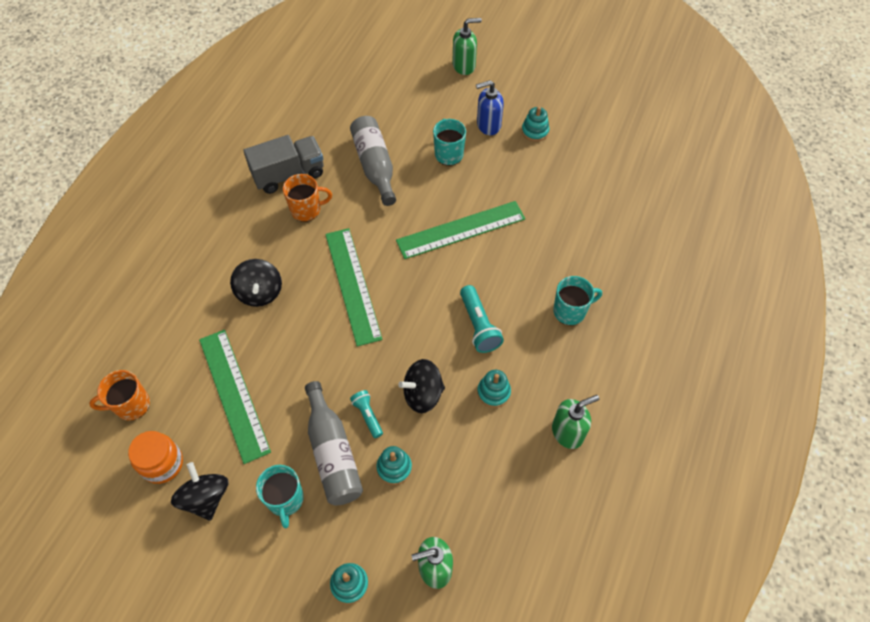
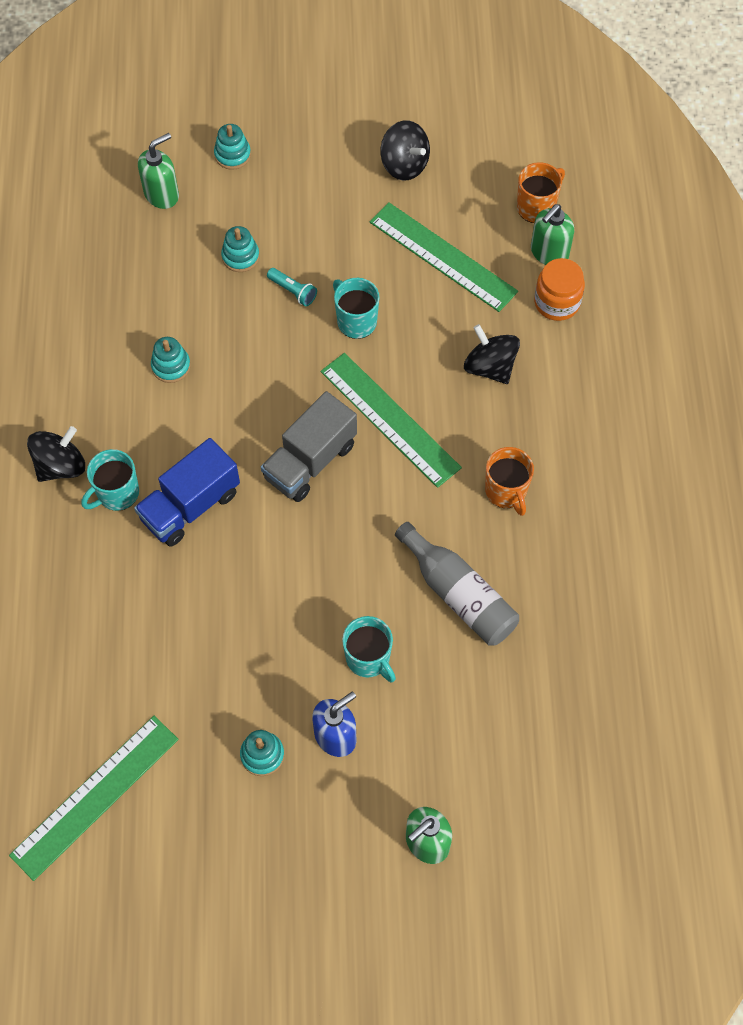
camera: 155 degrees right, 5 degrees up
(162, 464) = (466, 174): orange jar -> orange jar (557, 302)
(285, 499) = (329, 191): turquoise mug -> turquoise mug (356, 321)
(288, 174) = (563, 531): grey truck -> grey truck (310, 461)
(306, 210) = (506, 491): orange mug -> orange mug turned 75 degrees counterclockwise
(332, 453) = (308, 245): grey bottle -> none
(423, 394) = (246, 334): black spinning top -> black spinning top (61, 466)
(461, 230) = (296, 546): green ruler -> green ruler (95, 796)
(478, 326) = (218, 431): turquoise flashlight -> none
(521, 282) = (190, 506): none -> blue truck
(568, 432) = (76, 357): green soap dispenser -> green soap dispenser (549, 253)

